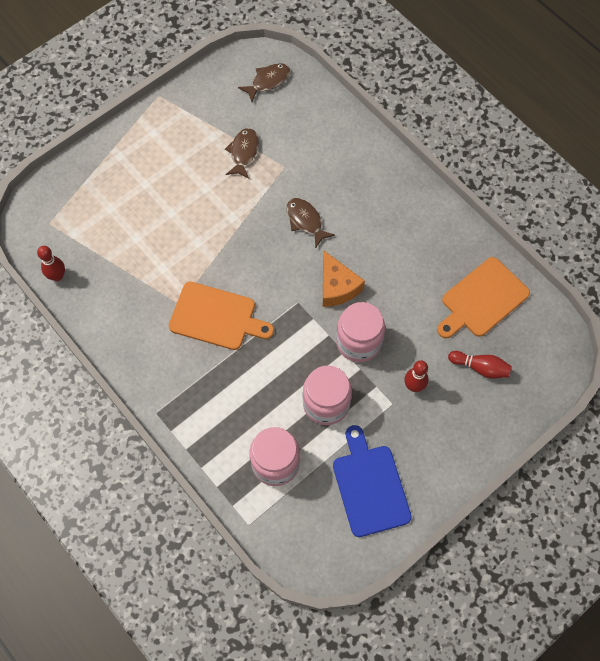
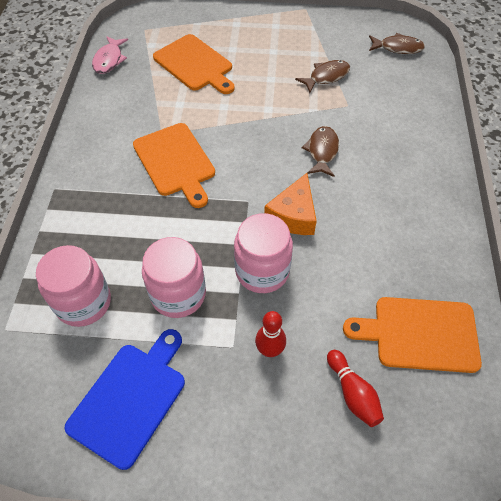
camera: 45 degrees right, 10 degrees down
(57, 276) = (109, 60): red bowling pin -> pink fish
(132, 223) = (195, 64): none -> orange cutting board

